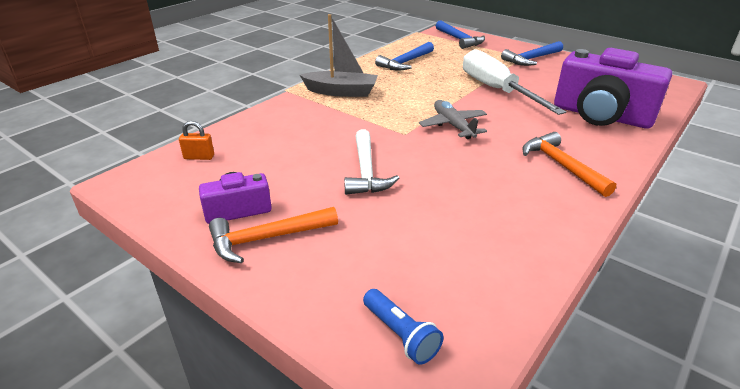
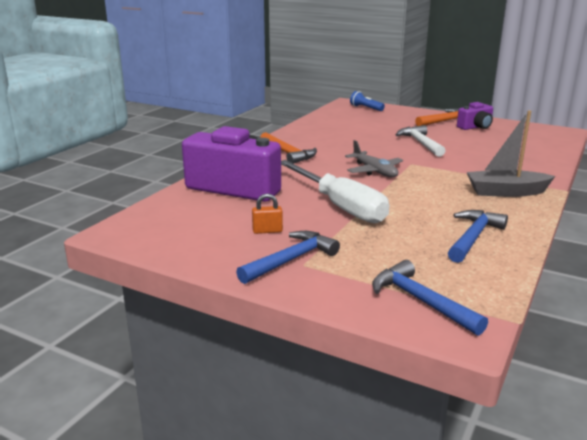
camera: 170 degrees right, 10 degrees down
(199, 157) = (541, 143): orange padlock -> orange padlock (267, 231)

